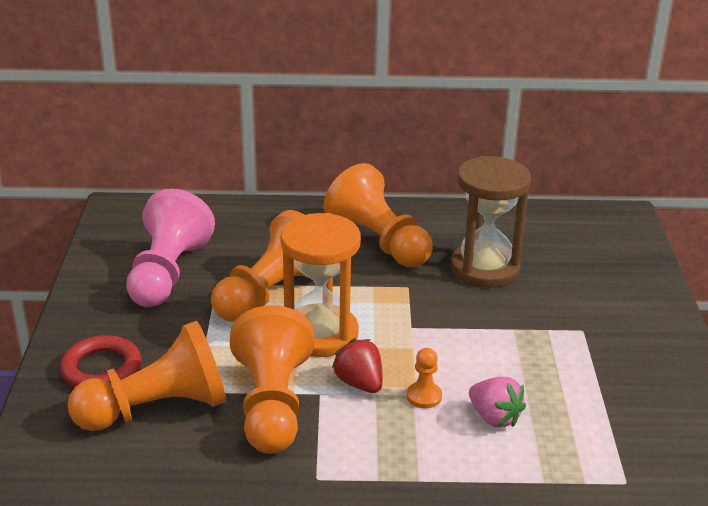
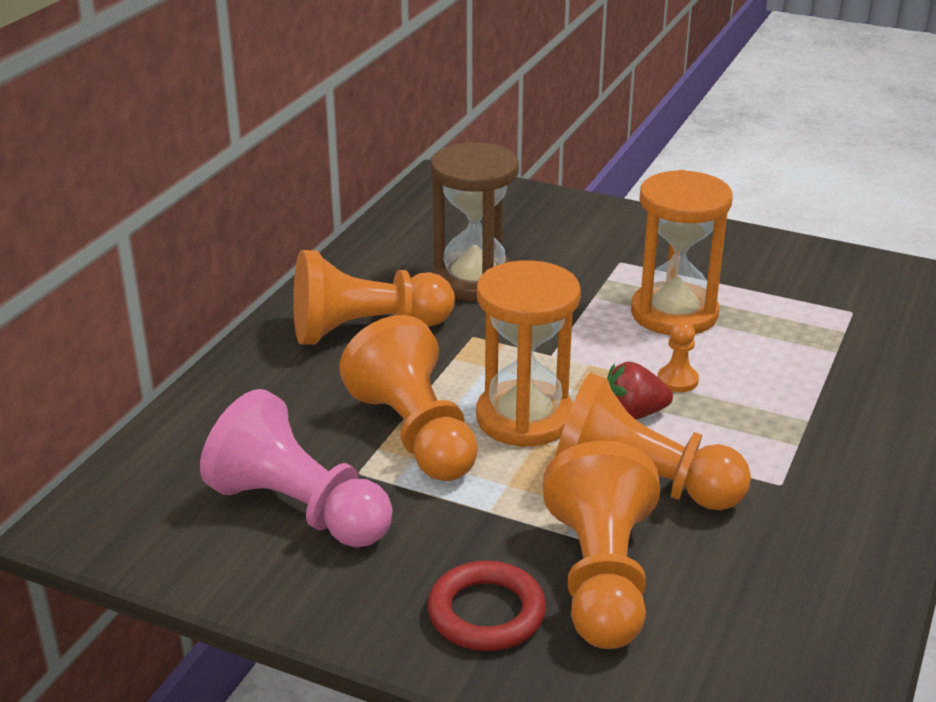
camera: 65 degrees left, 0 degrees up
(494, 417) = (732, 349): pink strawberry -> none
(524, 375) = (674, 313): none -> orange hourglass

